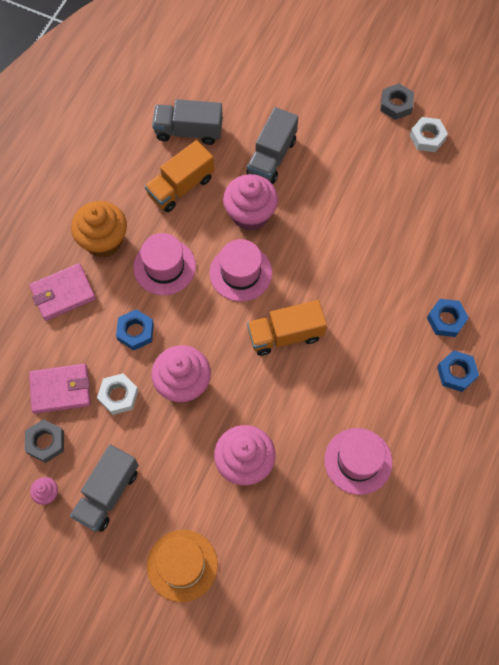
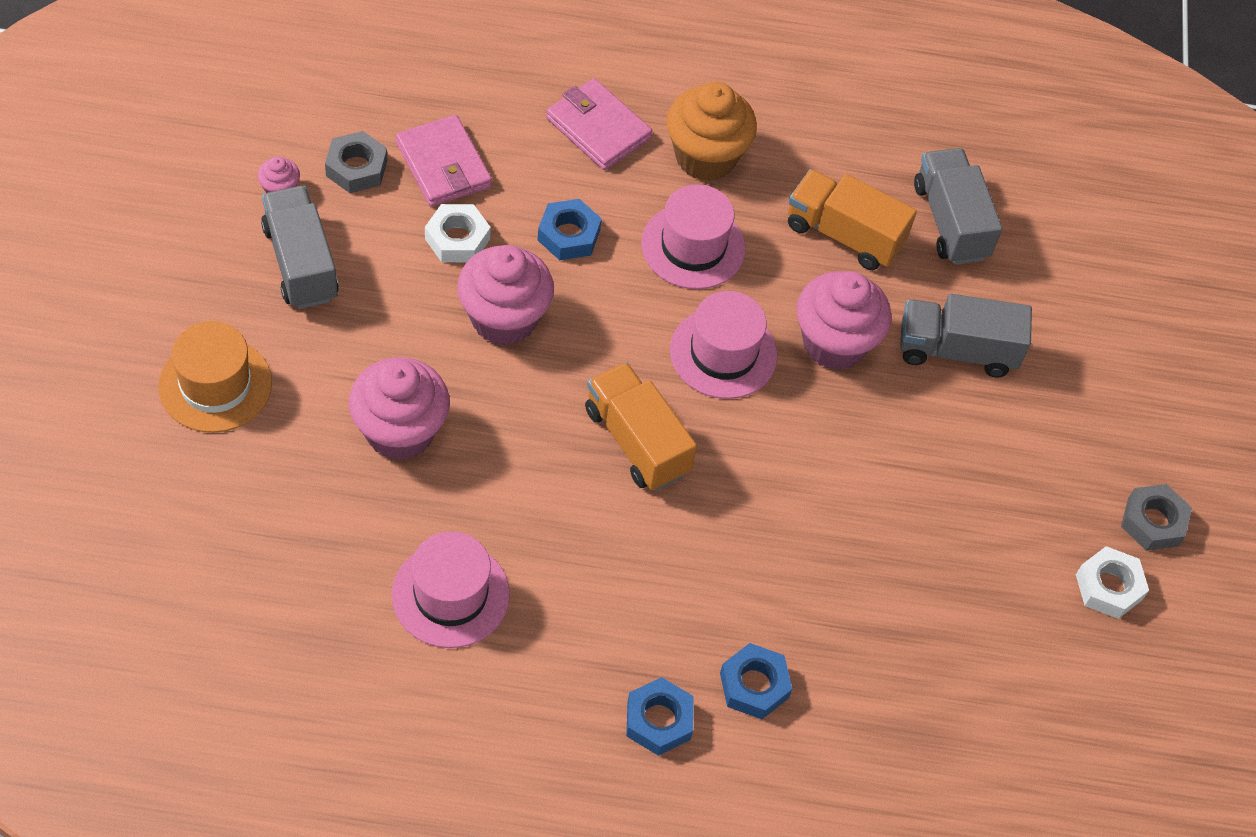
camera: 65 degrees right, 10 degrees down
(107, 493) = (301, 263): grey truck -> grey truck turned 60 degrees clockwise

